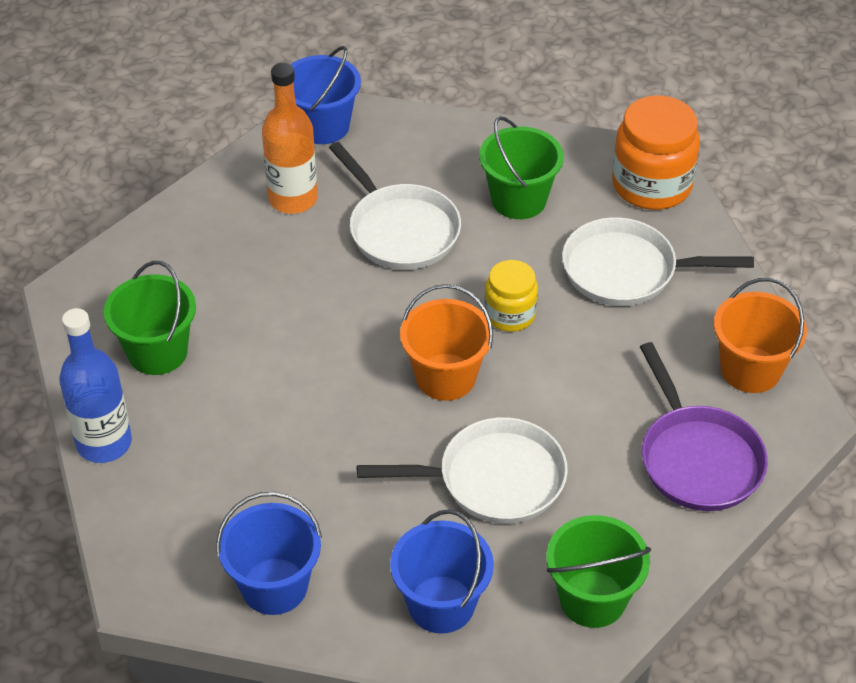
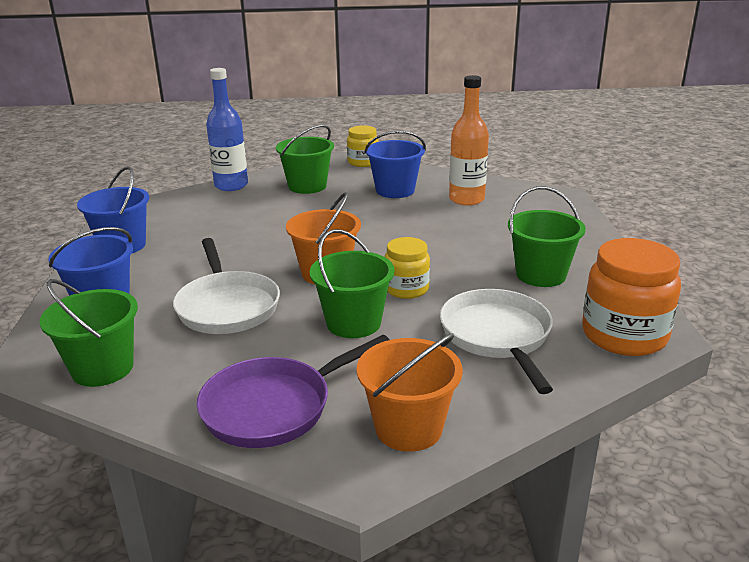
camera: 75 degrees right, 20 degrees down
(94, 271) = (363, 162): none -> yellow jar
(323, 126) = (546, 197): blue bucket -> blue bucket (395, 190)
(400, 229) = (466, 236): white pan -> none
(567, 373) = (353, 323): none -> green bucket

